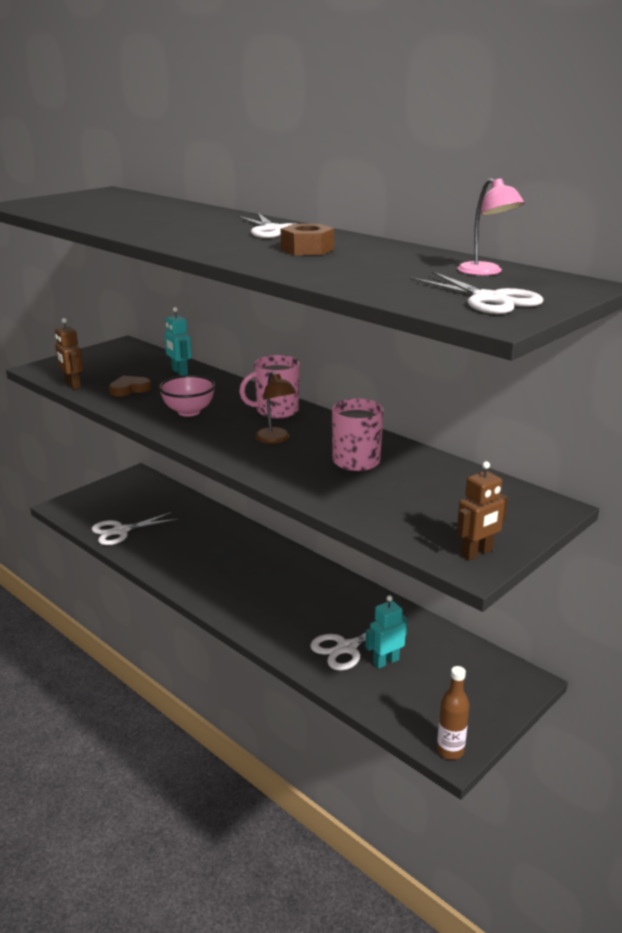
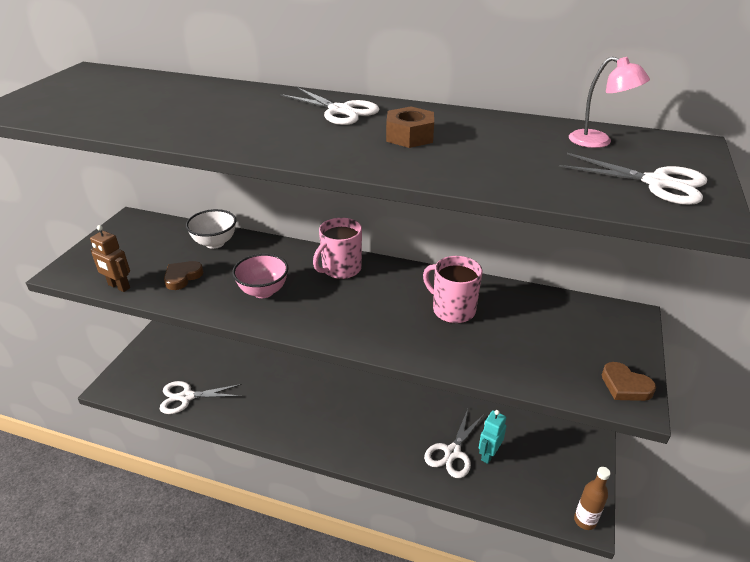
camera: 25 degrees left, 10 degrees up
(120, 531) = (186, 397): white scissors -> white scissors turned 45 degrees clockwise
(179, 372) = (215, 243): turquoise robot -> white bowl
(275, 439) = (368, 304): brown lamp -> none
(477, 553) = (625, 386): brown robot -> brown heart

